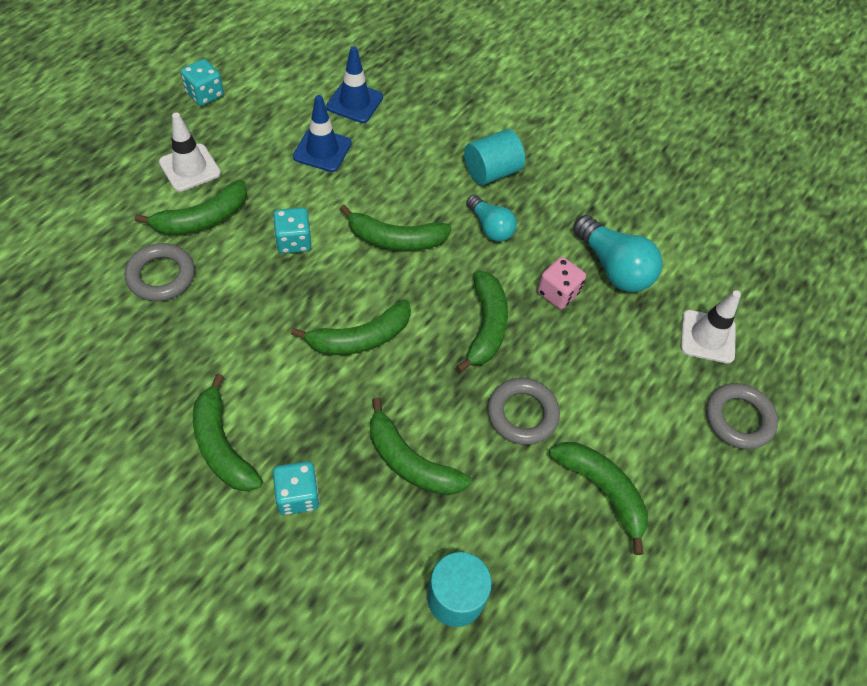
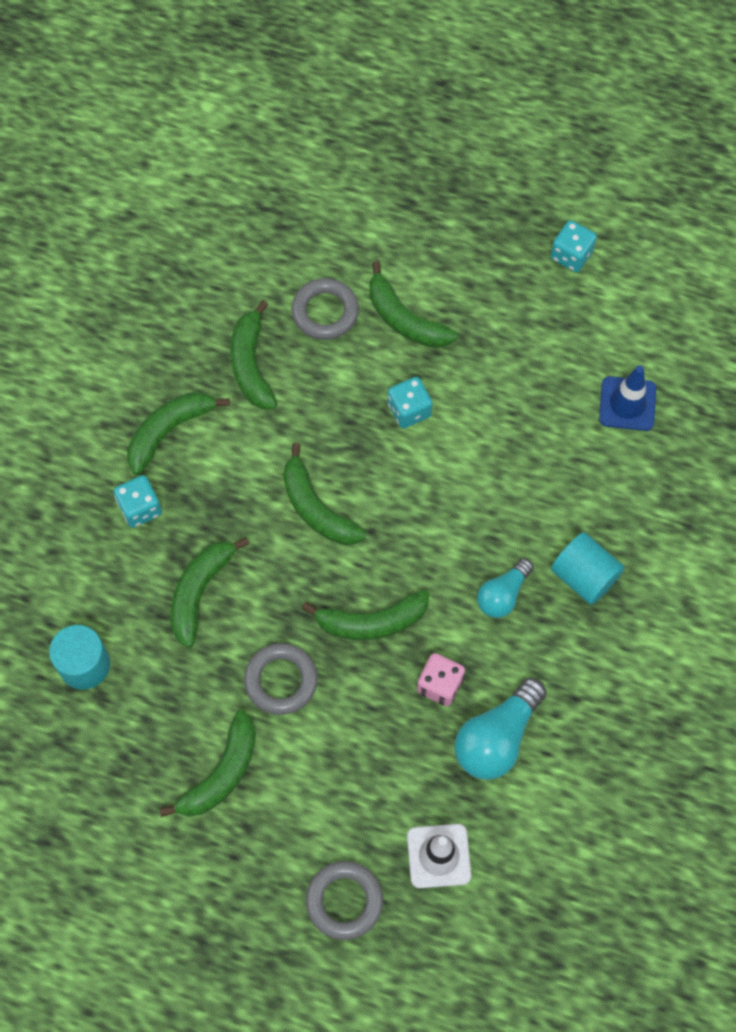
camera: 80 degrees right, 10 degrees up
(190, 168) = (464, 282): white traffic cone -> none
(322, 150) = (541, 395): blue traffic cone -> none
(395, 239) = (449, 504): green banana -> green banana (251, 365)

